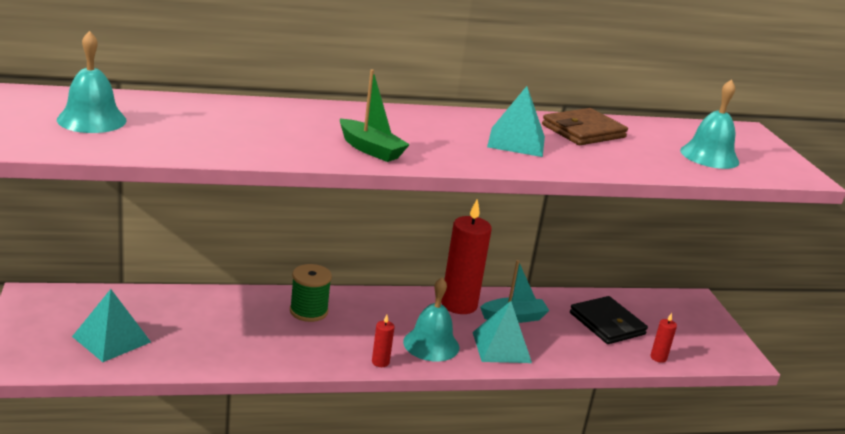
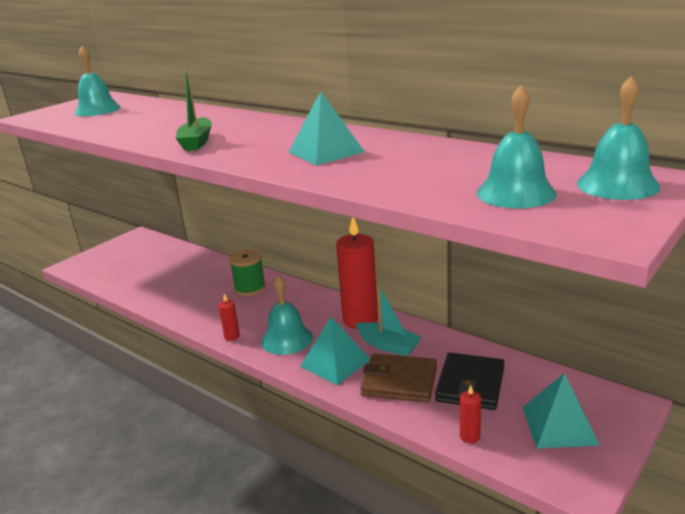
camera: 55 degrees right, 0 degrees up
(111, 339) = (128, 268): turquoise pyramid -> turquoise pyramid (559, 425)
(583, 131) = (419, 153): brown wallet -> brown wallet (399, 381)
(739, 139) = (617, 185): none -> turquoise bell

